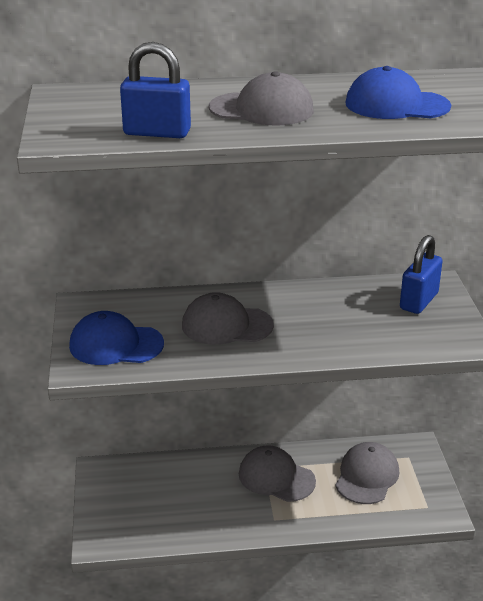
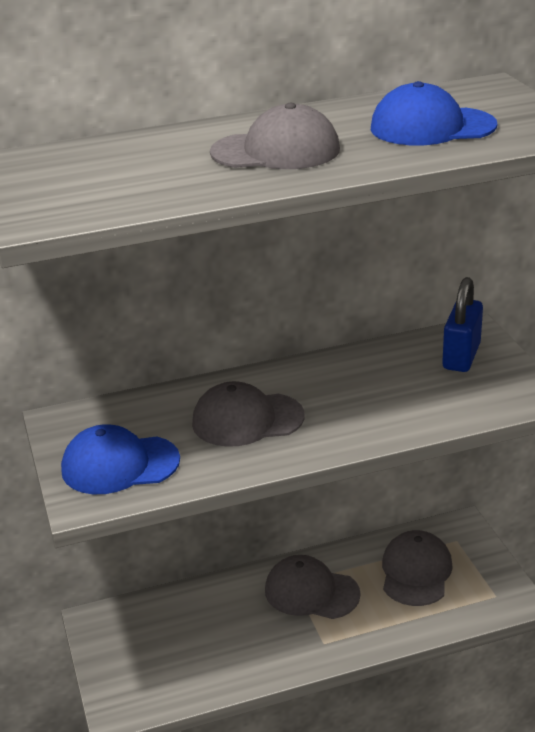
camera: 10 degrees left, 0 degrees up
(157, 133) = (162, 195): blue padlock -> none

